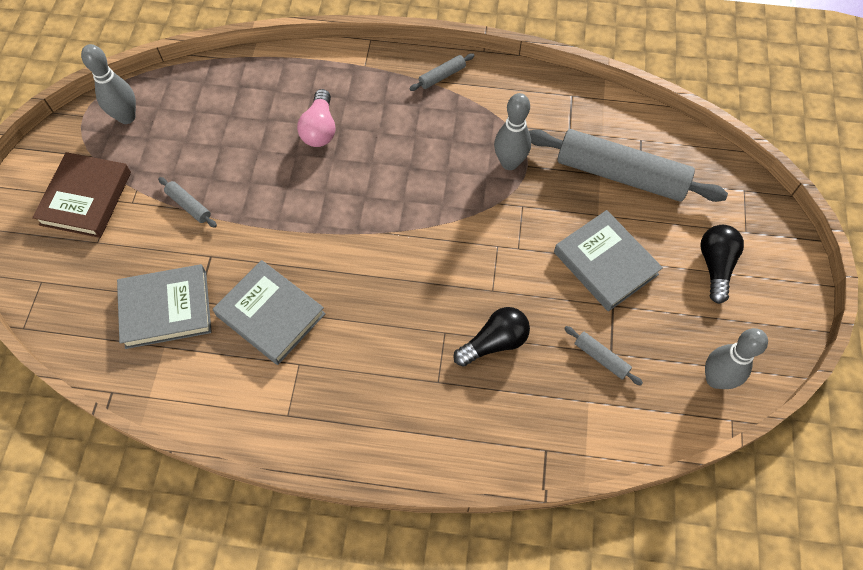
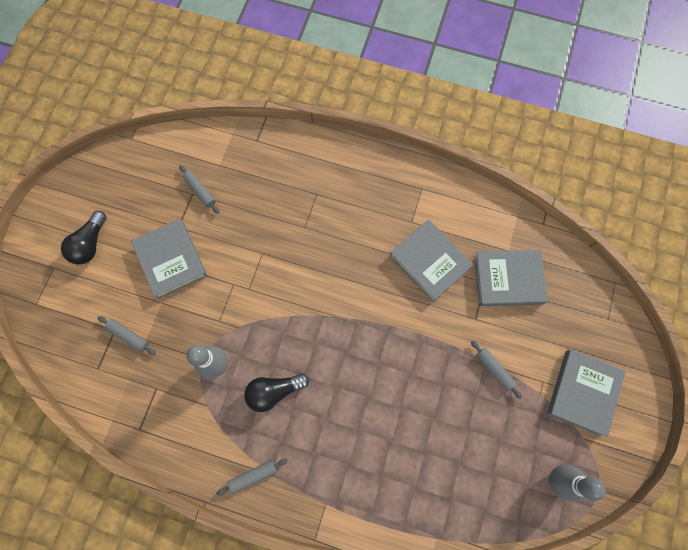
camera: 170 degrees left, 10 degrees up
(86, 198) = (583, 392): brown book -> grey book
(320, 129) = (377, 432): pink light bulb -> none
(494, 342) = (271, 214): black light bulb -> black light bulb (274, 391)
(620, 175) = (129, 336): grey rolling pin -> grey rolling pin, size x0.41
(715, 379) = (129, 165): grey bowling pin -> none

